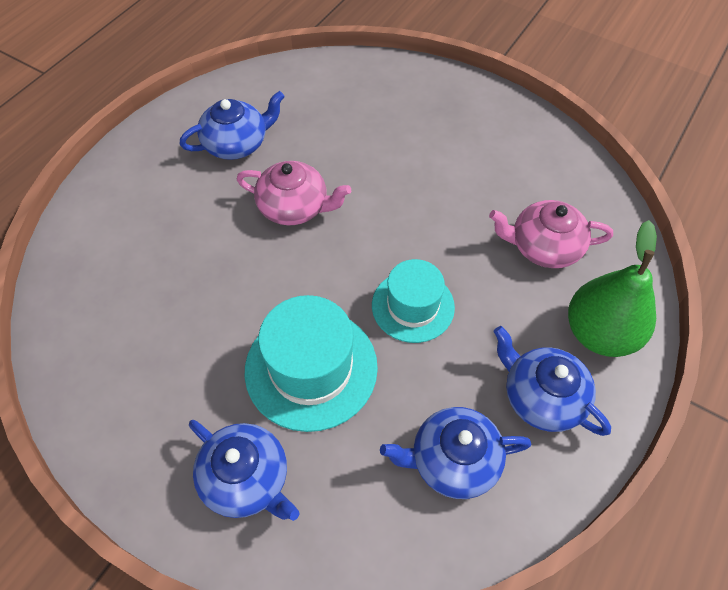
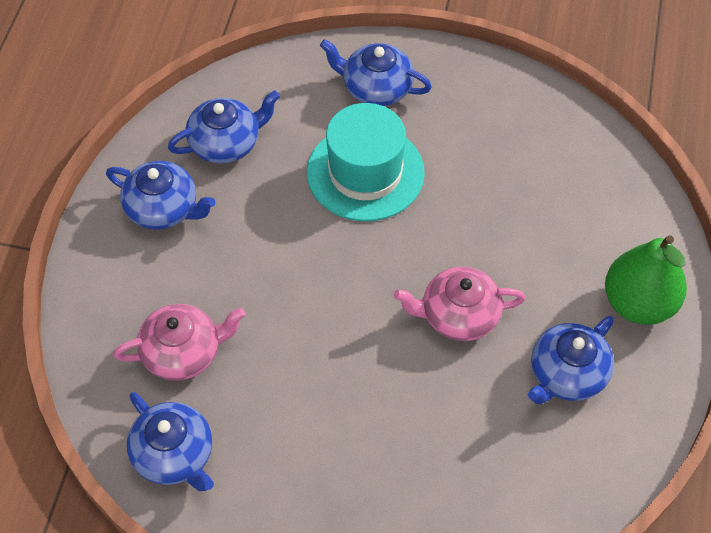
camera: 160 degrees right, 0 degrees up
(413, 306) = (297, 250): turquoise hat -> none
(563, 175) = (174, 455): none -> blue teapot
(599, 333) = (117, 278): green pear -> green pear (638, 303)

